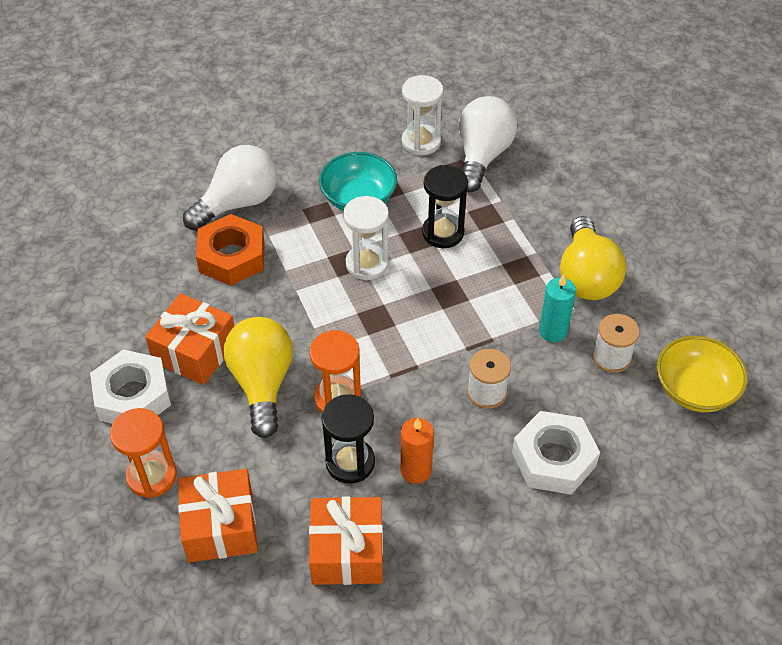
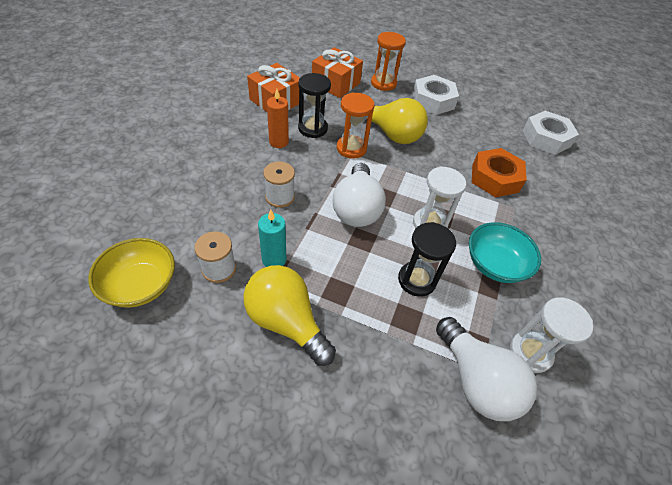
camera: 130 degrees right, 0 degrees up
(195, 351) = (438, 129): orange gift -> none
(238, 203) = (542, 209): white light bulb -> white light bulb (356, 208)
(553, 459) = (210, 186): white nut -> white nut (546, 138)

